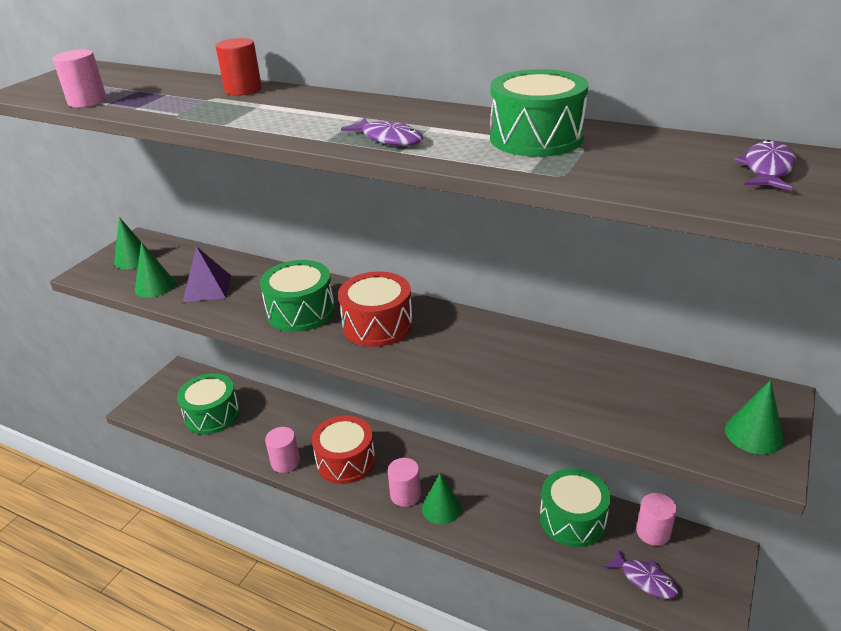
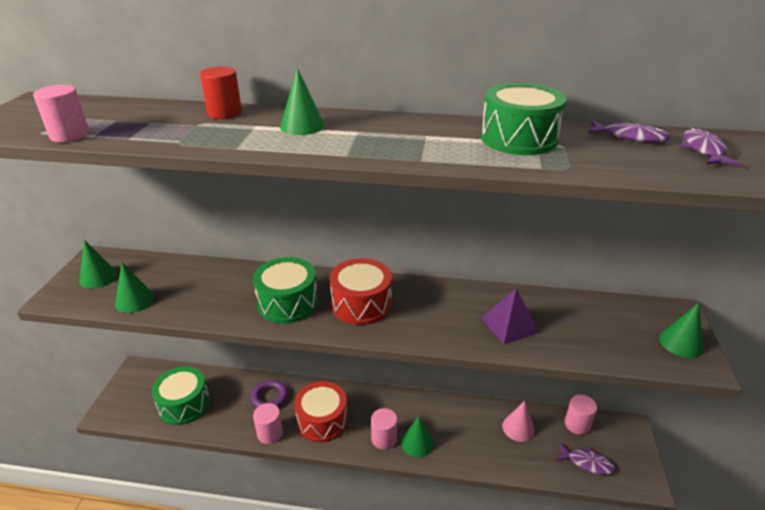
camera: 20 degrees left, 0 degrees up
(207, 288) = (188, 294): purple pyramid -> purple pyramid (509, 325)
(300, 425) = (270, 397): none -> purple ring
(308, 107) = (302, 126): none -> green cone
(388, 139) = (400, 149): purple fish -> purple fish (630, 137)
(572, 519) = (518, 428): green drum -> pink cone

